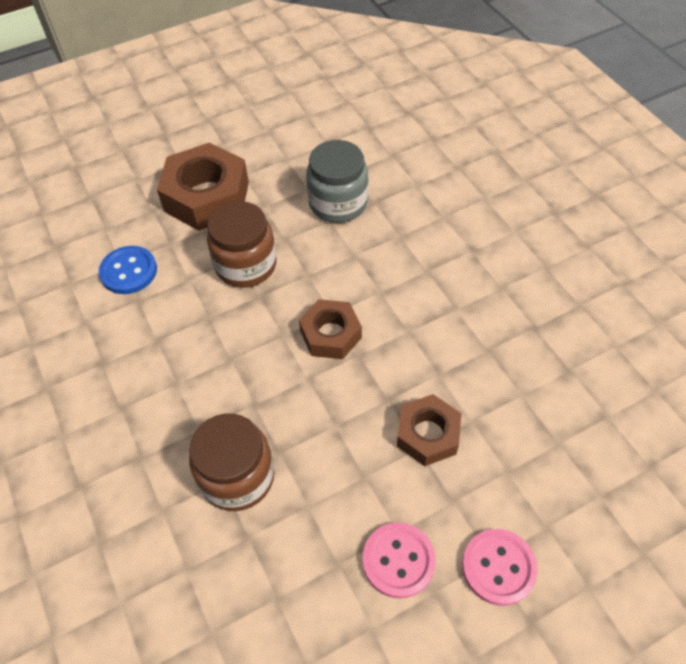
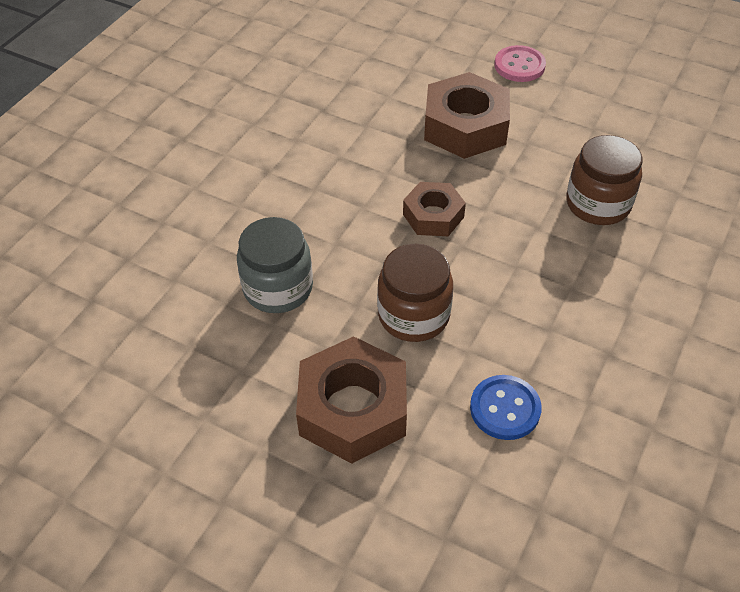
camera: 125 degrees left, 5 degrees down
(398, 560) = (561, 104): pink button -> none
(428, 434) = (465, 126): brown nut -> brown nut, size x1.66

